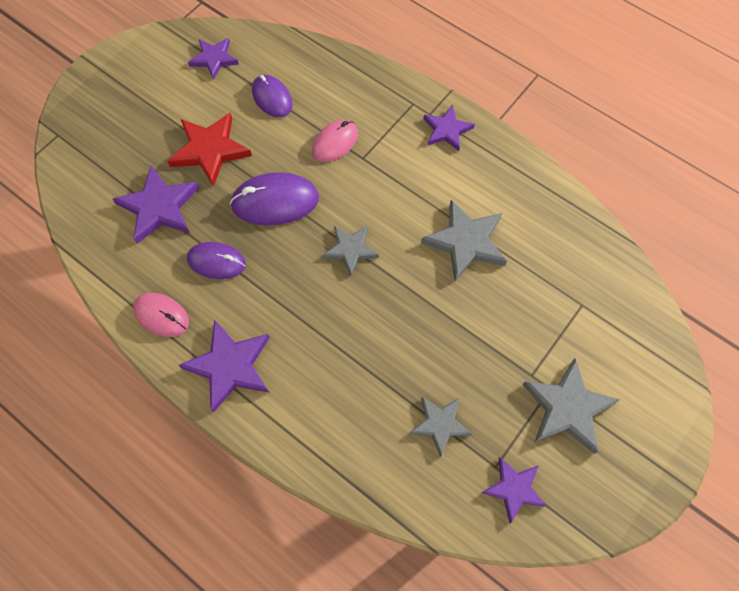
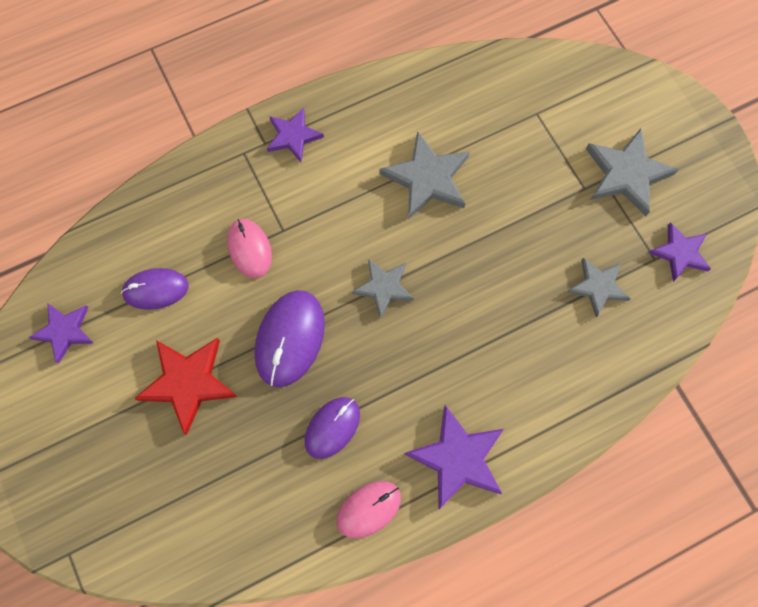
camera: 65 degrees left, 5 degrees up
(159, 207) = (233, 466): purple star -> none

